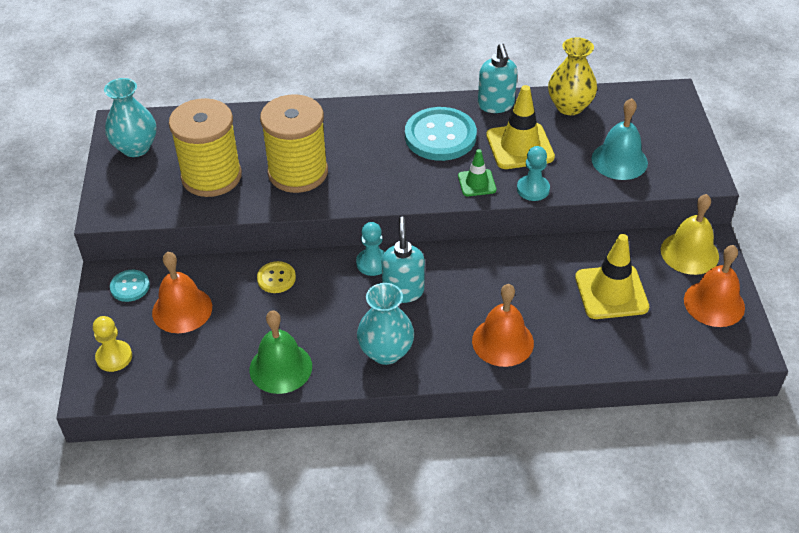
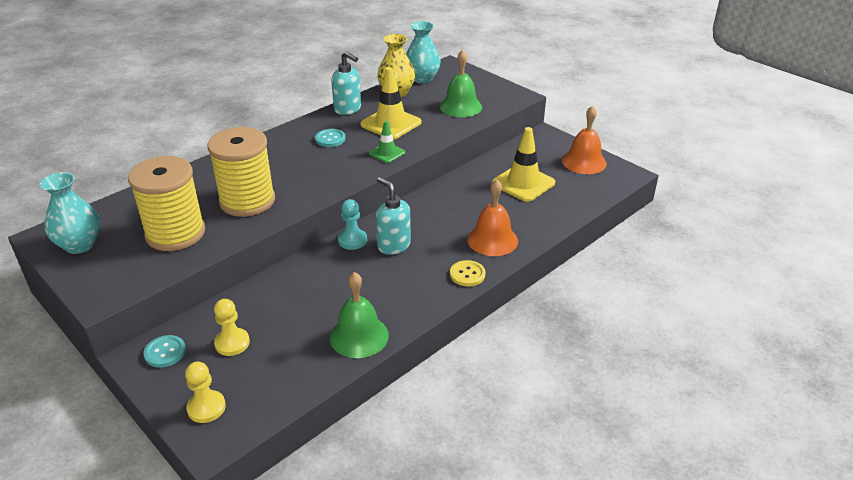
camera: 40 degrees left, 10 degrees down
(182, 309) = (232, 343): orange bell -> yellow pawn
(276, 278) = (289, 284): yellow button -> yellow button (467, 274)
(386, 352) = (424, 285): turquoise vase -> turquoise vase (422, 78)
(440, 136) = (330, 139): turquoise button -> turquoise button, size x0.50
(533, 189) = (427, 141): turquoise pawn -> none
(619, 160) = (460, 106): turquoise bell -> green bell
(689, 253) = (541, 144): yellow bell -> none

